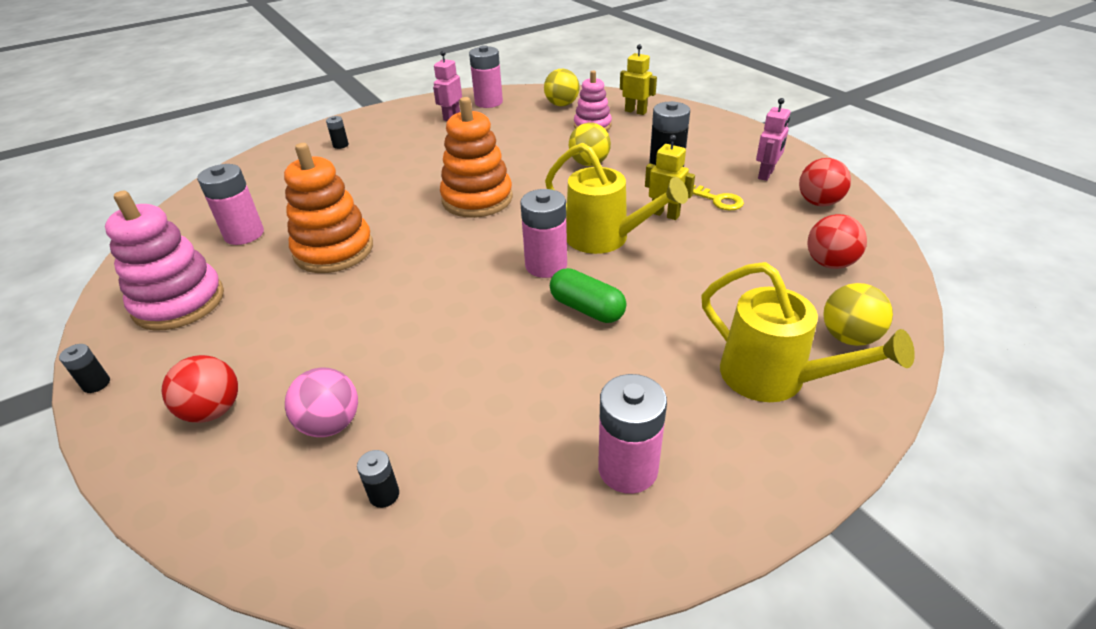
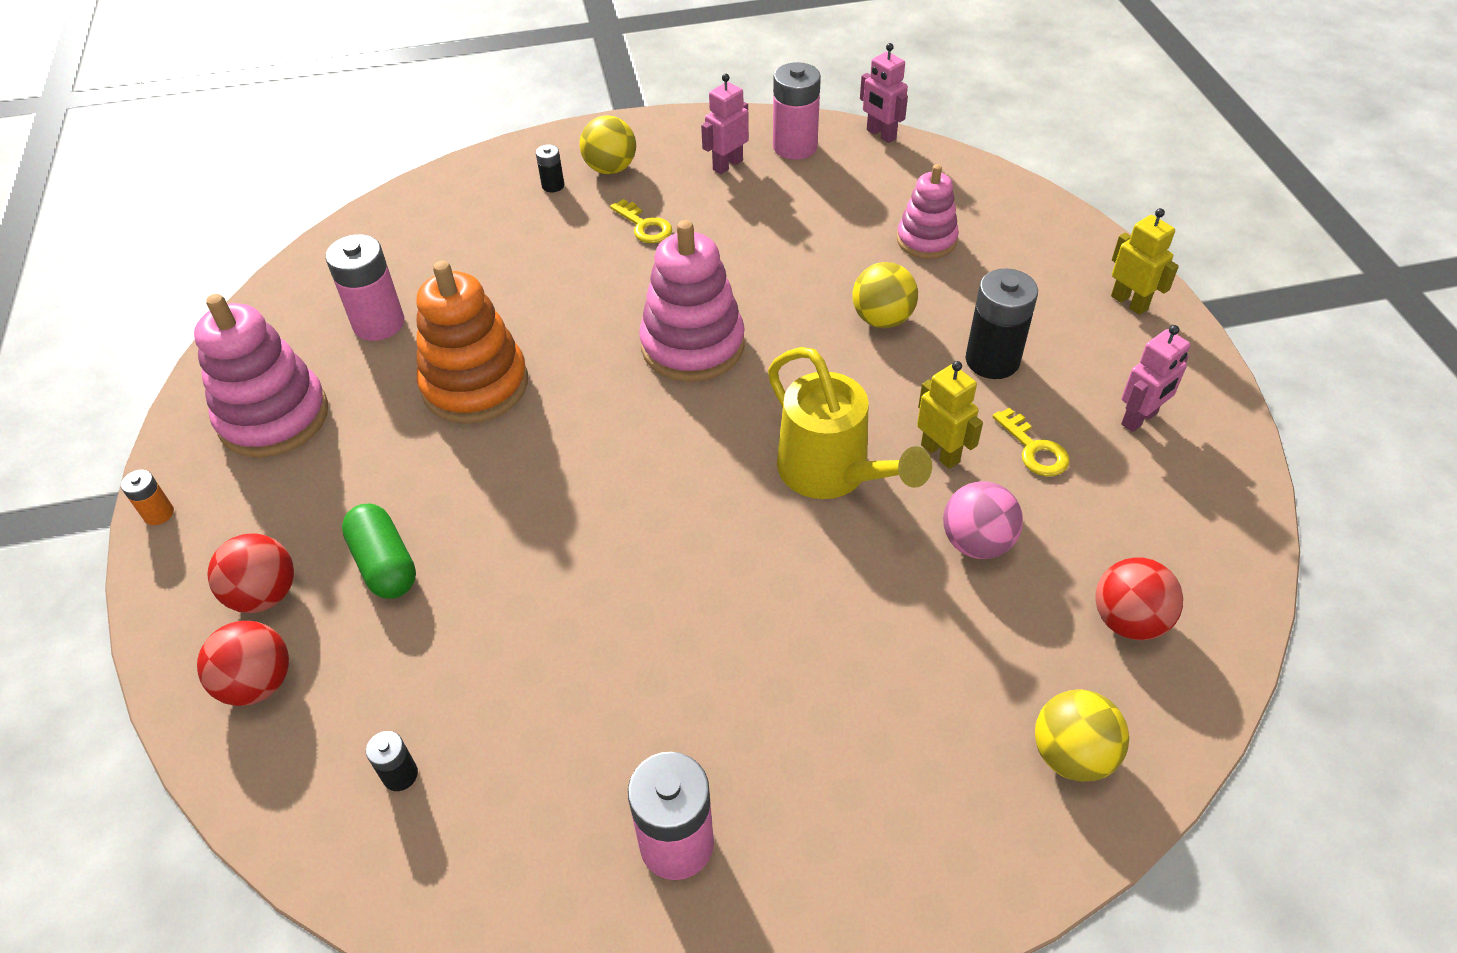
camera: 20 degrees right, 10 degrees up
(96, 384) = (159, 514): black battery -> orange battery
(330, 424) = (379, 658): pink ball -> pink ball (976, 542)
(413, 152) = (644, 226): none -> yellow key
(477, 199) = (692, 345): orange stacking toy -> pink stacking toy
(536, 89) = (881, 134): none -> pink robot
(546, 265) = (729, 496): pink battery -> none
(562, 104) = (902, 180): yellow ball -> yellow ball (610, 168)
(587, 309) = (746, 588): green capsule -> green capsule (384, 564)
(635, 111) = (1010, 225): yellow robot -> yellow robot (1129, 302)
(774, 378) = (928, 783): yellow watering can -> none
(819, 202) = (1187, 500): red ball -> red ball (258, 683)

